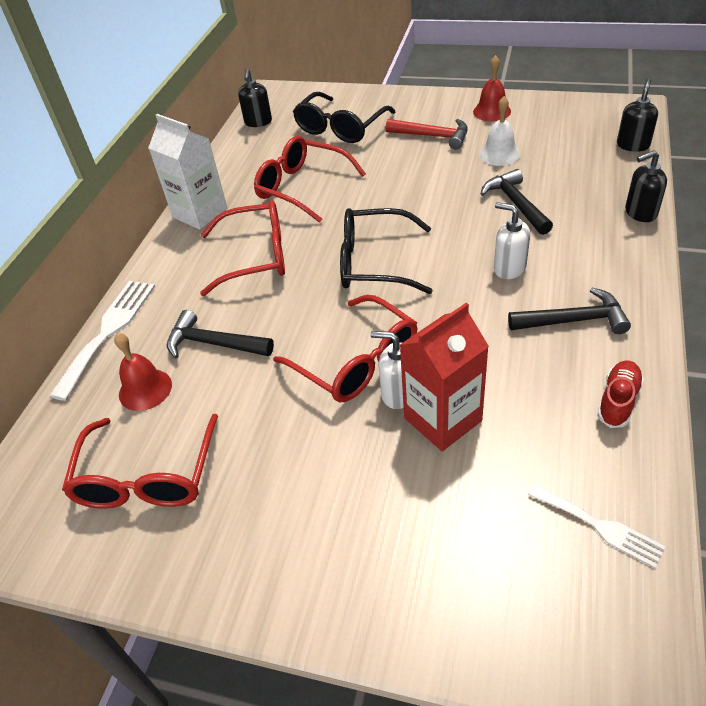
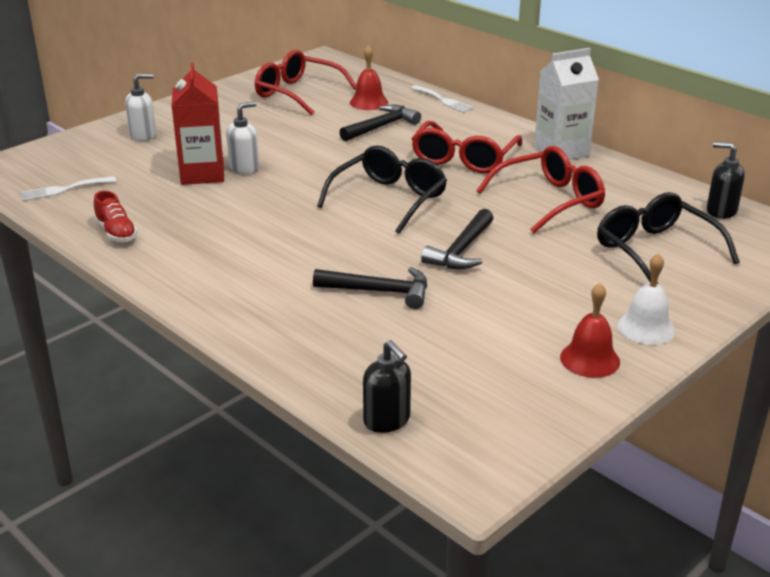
camera: 115 degrees right, 15 degrees down
(108, 331) = (443, 100): white fork -> white fork, size x0.62
(357, 362) = (292, 163): red glasses -> none
(432, 136) = (571, 297): red hammer -> none
(499, 154) = (482, 321): white bell -> white bell (646, 328)
(509, 268) = (297, 250): white soap dispenser -> white soap dispenser (143, 135)
(573, 320) = (202, 250): black hammer -> black hammer (461, 250)
(640, 213) = (269, 351): black soap dispenser -> none

